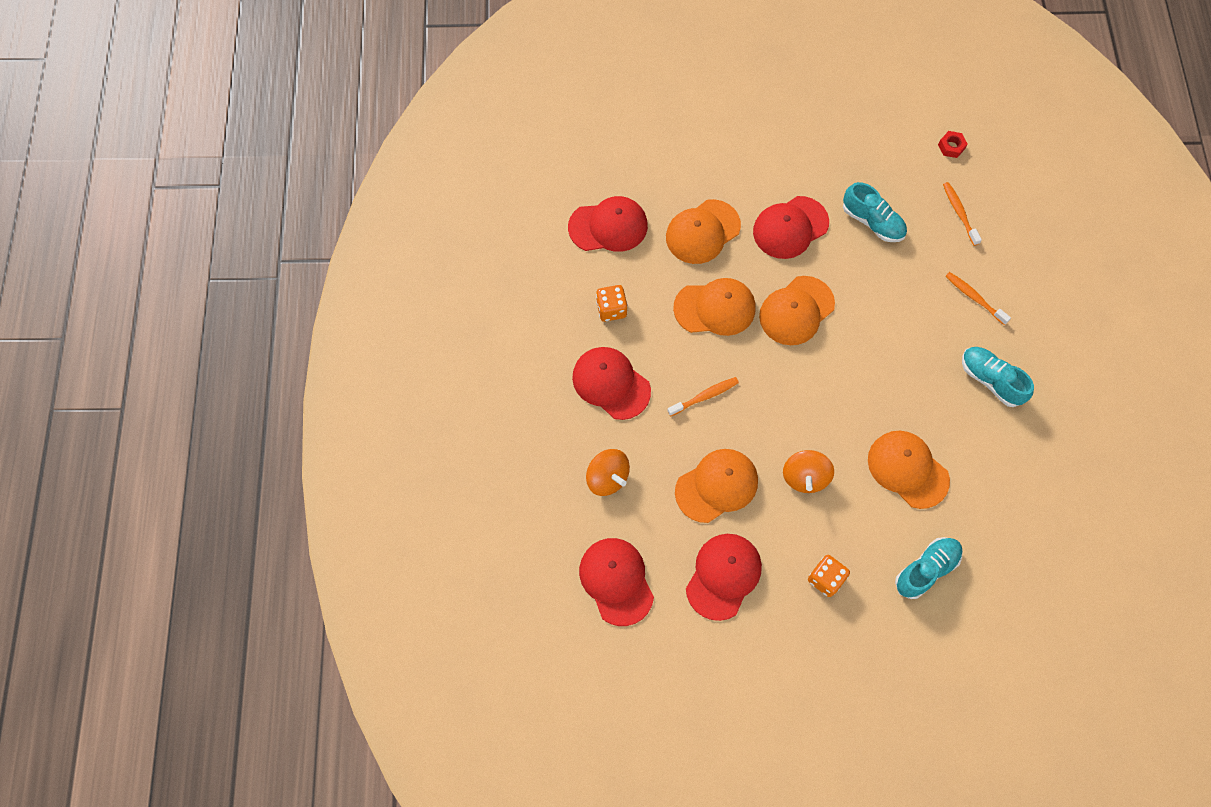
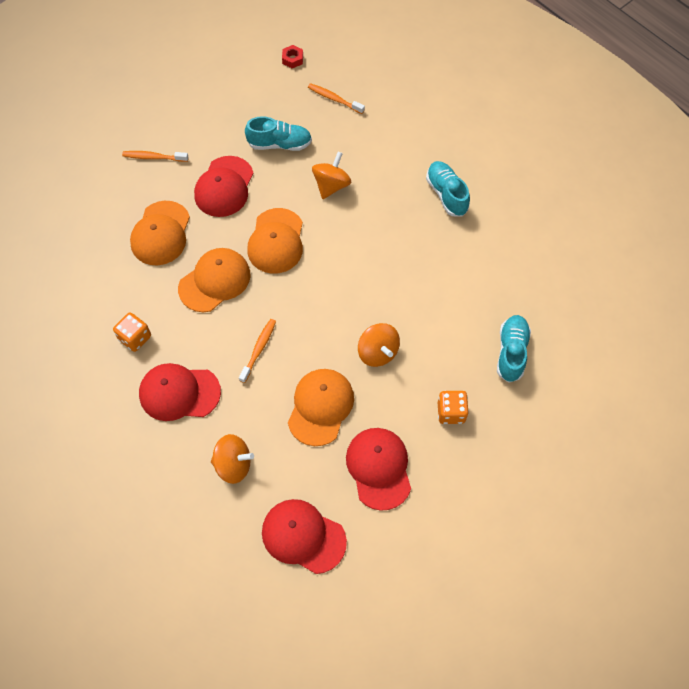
camera: 40 degrees left, 5 degrees down
(608, 226) = (83, 279): red cap -> none
(888, 294) = (331, 185): none -> orange spinning top
(907, 469) = (442, 294): orange cap -> none
(974, 297) = (390, 148): orange toothbrush -> orange toothbrush (153, 157)
(990, 380) = (446, 194): turquoise shoe -> turquoise shoe turned 60 degrees clockwise

